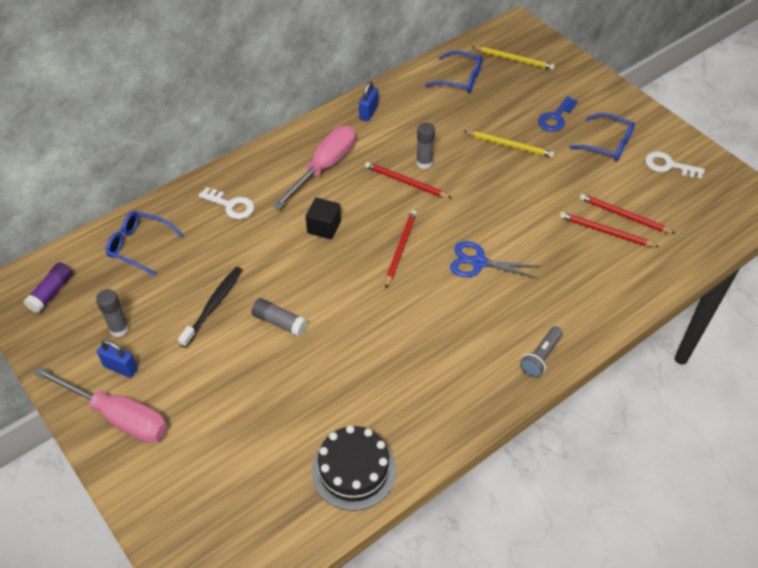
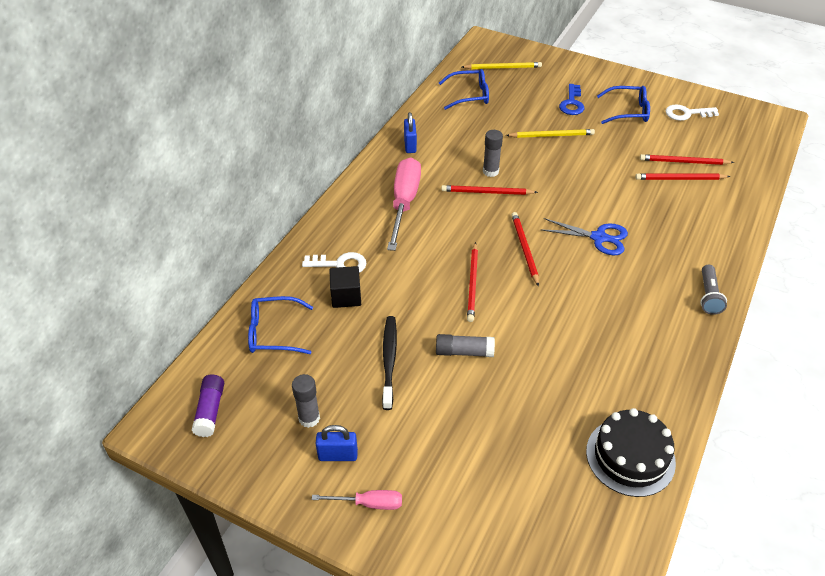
camera: 25 degrees left, 5 degrees down
(118, 416) = (369, 503): pink screwdriver -> pink screwdriver, size x0.51
(324, 227) = (442, 254): black cube -> black cube (346, 296)
(331, 264) = (472, 284): none -> red pencil
(478, 262) = (599, 238): blue scissors -> blue scissors turned 150 degrees counterclockwise

